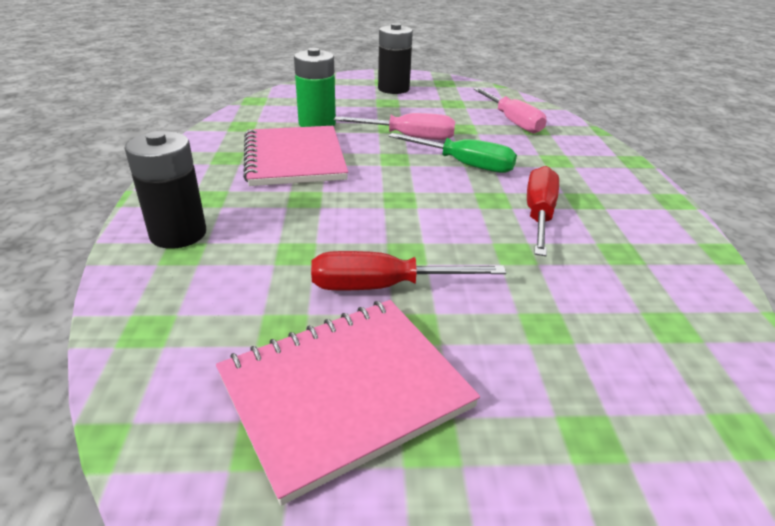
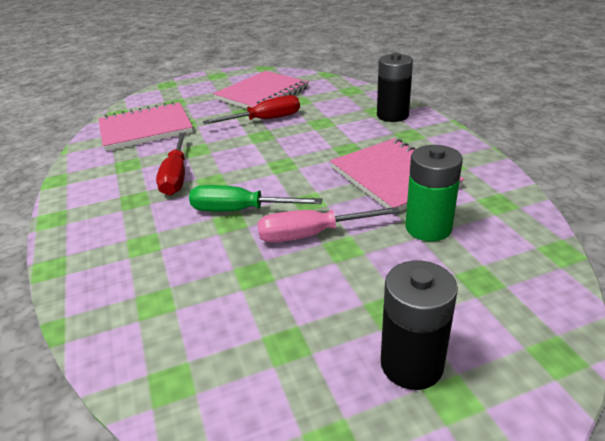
camera: 165 degrees right, 0 degrees up
(512, 122) = (185, 311): pink screwdriver -> none
(629, 335) = (145, 129): none -> pink notebook

